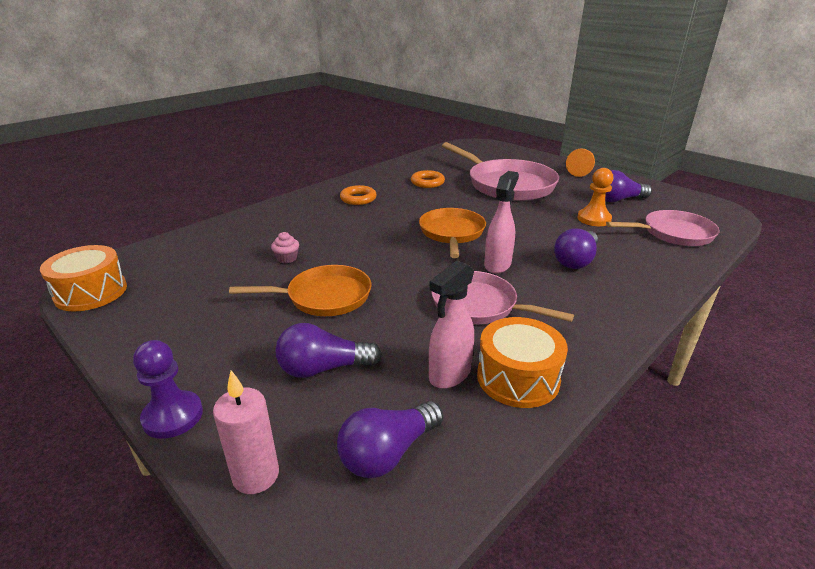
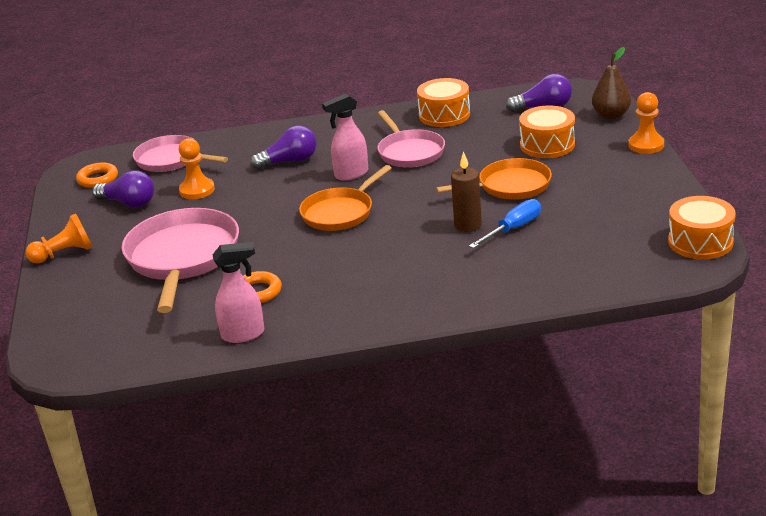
camera: 140 degrees left, 0 degrees up
(173, 416) = (646, 145): purple pawn -> orange pawn
(256, 475) = (611, 115): pink candle -> brown pear
(287, 258) = (513, 229): pink cupcake -> blue screwdriver
(323, 368) = (547, 145): purple light bulb -> orange drum
(324, 297) = (510, 186): orange pan -> orange pan turned 135 degrees clockwise
(331, 251) = (468, 225): none -> brown candle
(358, 199) = (369, 289): orange ring -> orange ring (98, 179)
(449, 375) = (479, 125): pink spray bottle -> pink spray bottle (243, 334)

